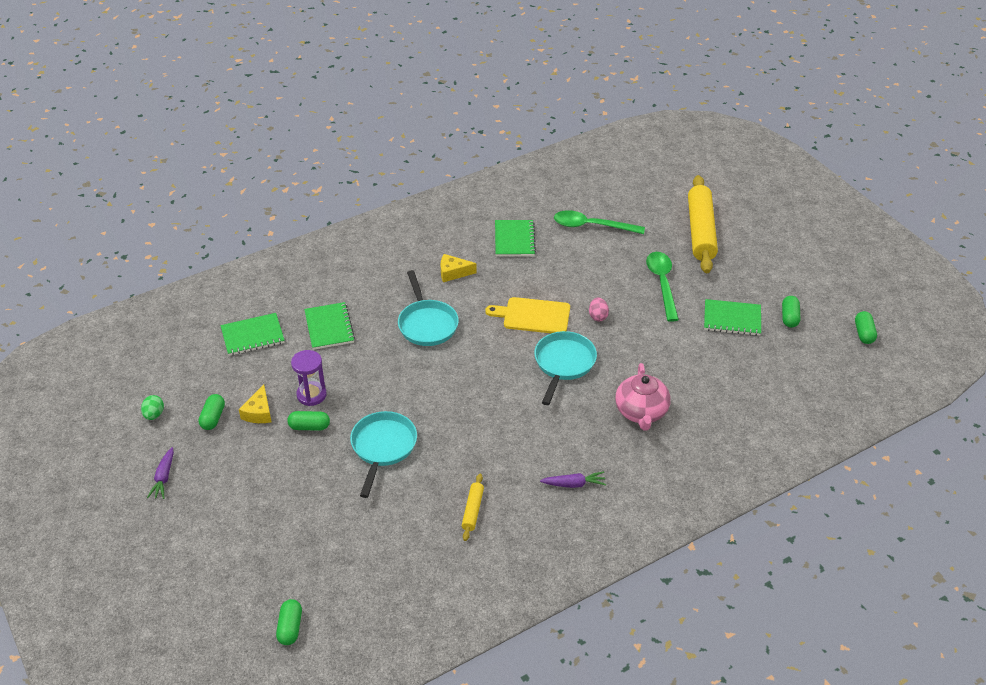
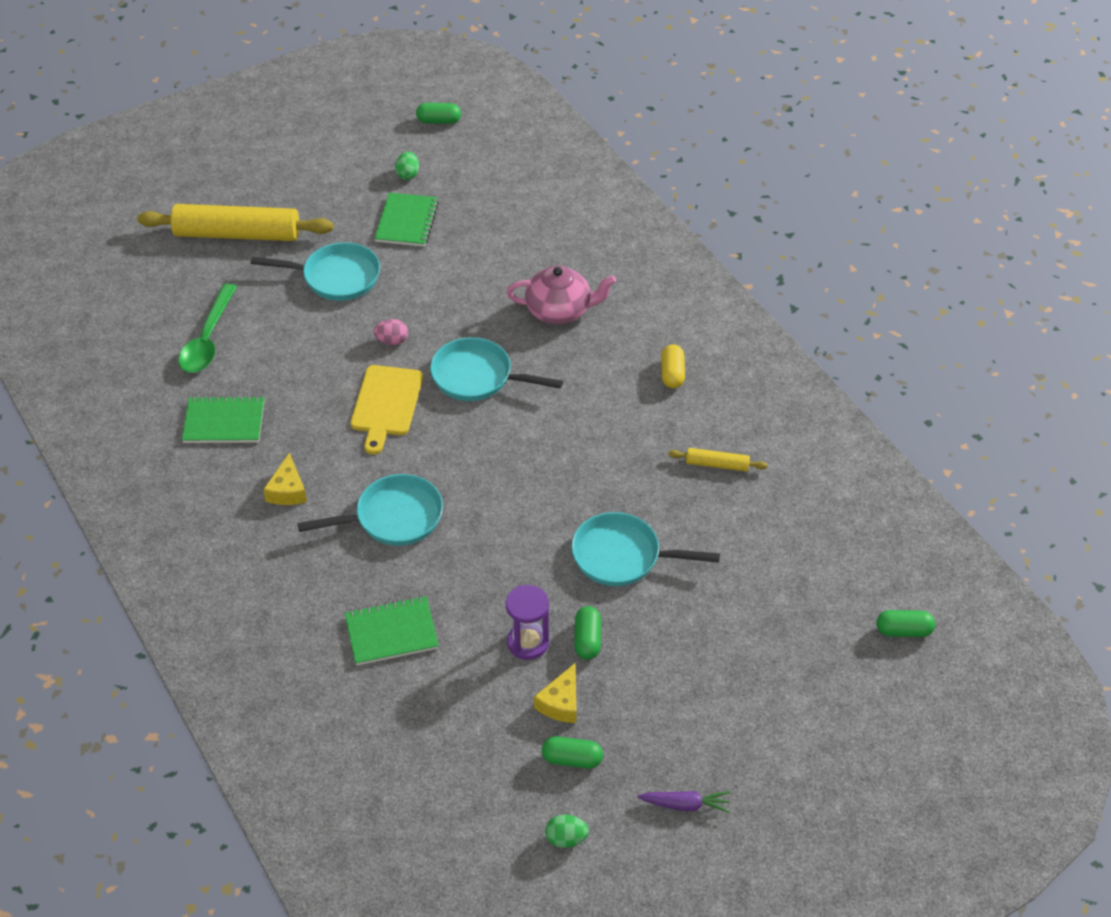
camera: 90 degrees left, 5 degrees up
(253, 336) = (403, 729): green notebook -> none
(259, 412) = (561, 703): yellow cheese -> yellow cheese turned 105 degrees clockwise
(574, 484) = (672, 374): purple carrot -> yellow capsule
(662, 284) = (336, 277): green spoon -> turquoise pan
(789, 317) = (408, 174): green capsule -> green egg

